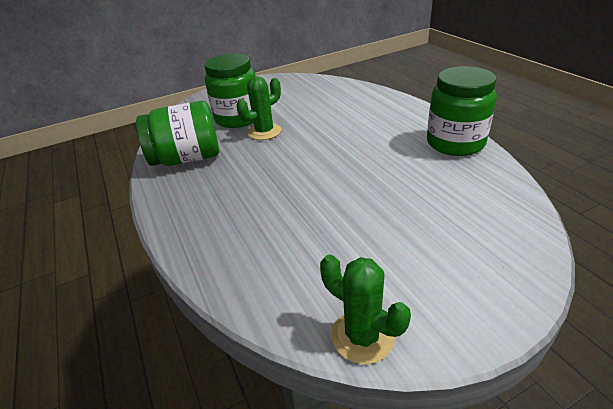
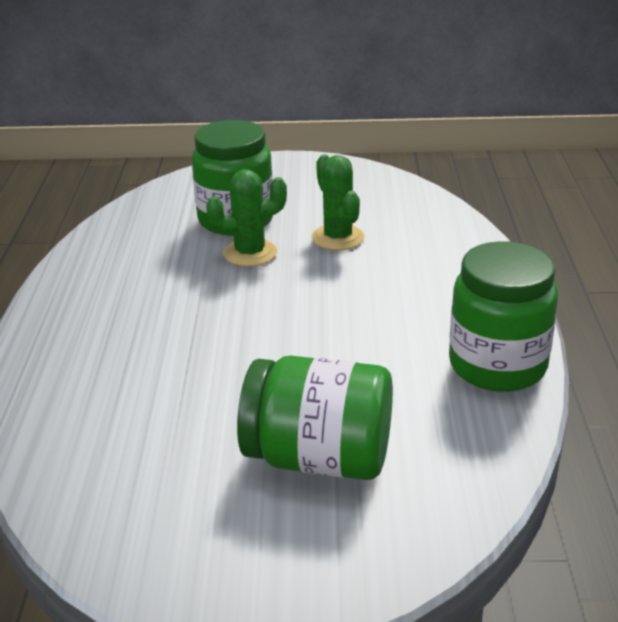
camera: 25 degrees right, 5 degrees down
(187, 158) = (120, 260): green jar -> green jar (319, 458)
(362, 336) = (109, 550): green cactus -> green cactus (337, 238)

